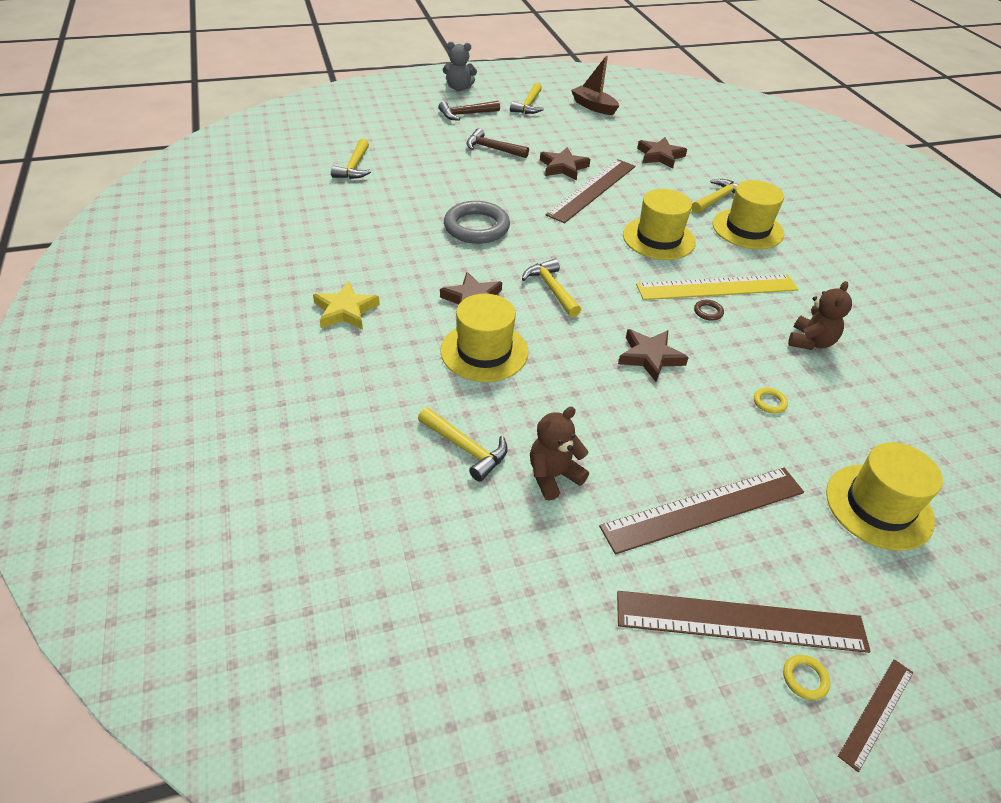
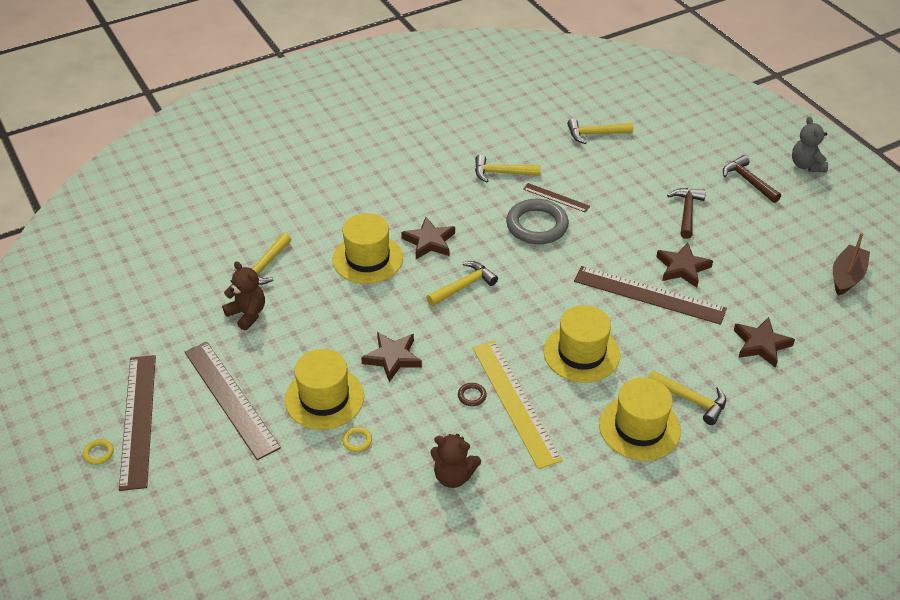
camera: 80 degrees right, 0 degrees up
(345, 310) = (390, 178): yellow star -> none
(528, 105) = (807, 223): yellow hammer -> yellow hammer (501, 173)
(876, 713) = (76, 490): brown ruler -> brown ruler (556, 197)
(878, 506) = (251, 511): yellow hat -> yellow hat (324, 398)

